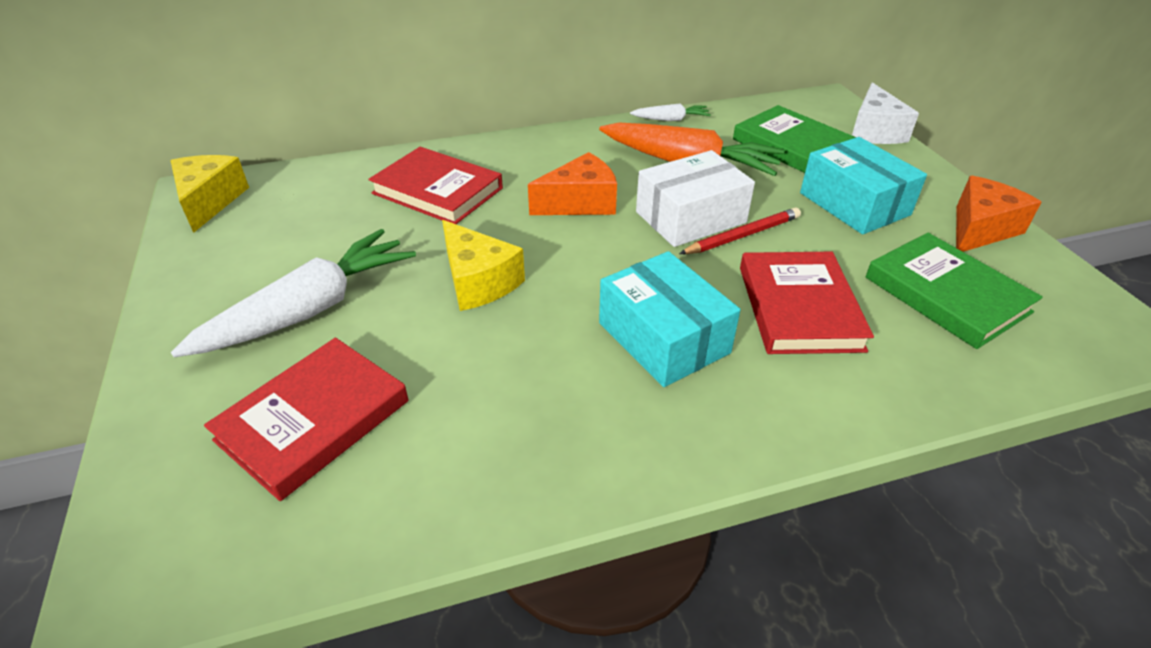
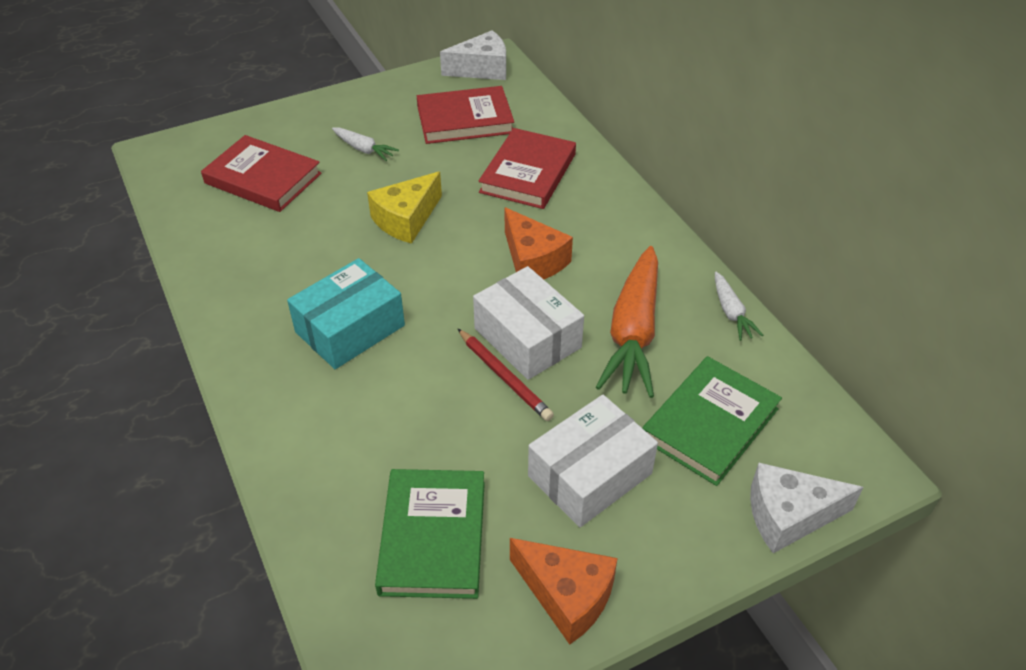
camera: 80 degrees right, 5 degrees up
(210, 201) = (482, 69): yellow cheese -> white cheese
(311, 309) = (364, 149): white carrot -> white carrot, size x0.47
(799, 308) = (398, 416): red book -> red book (465, 120)
(854, 204) = (590, 475): turquoise box -> white box
(946, 294) = (433, 537): green book -> green book turned 45 degrees counterclockwise

